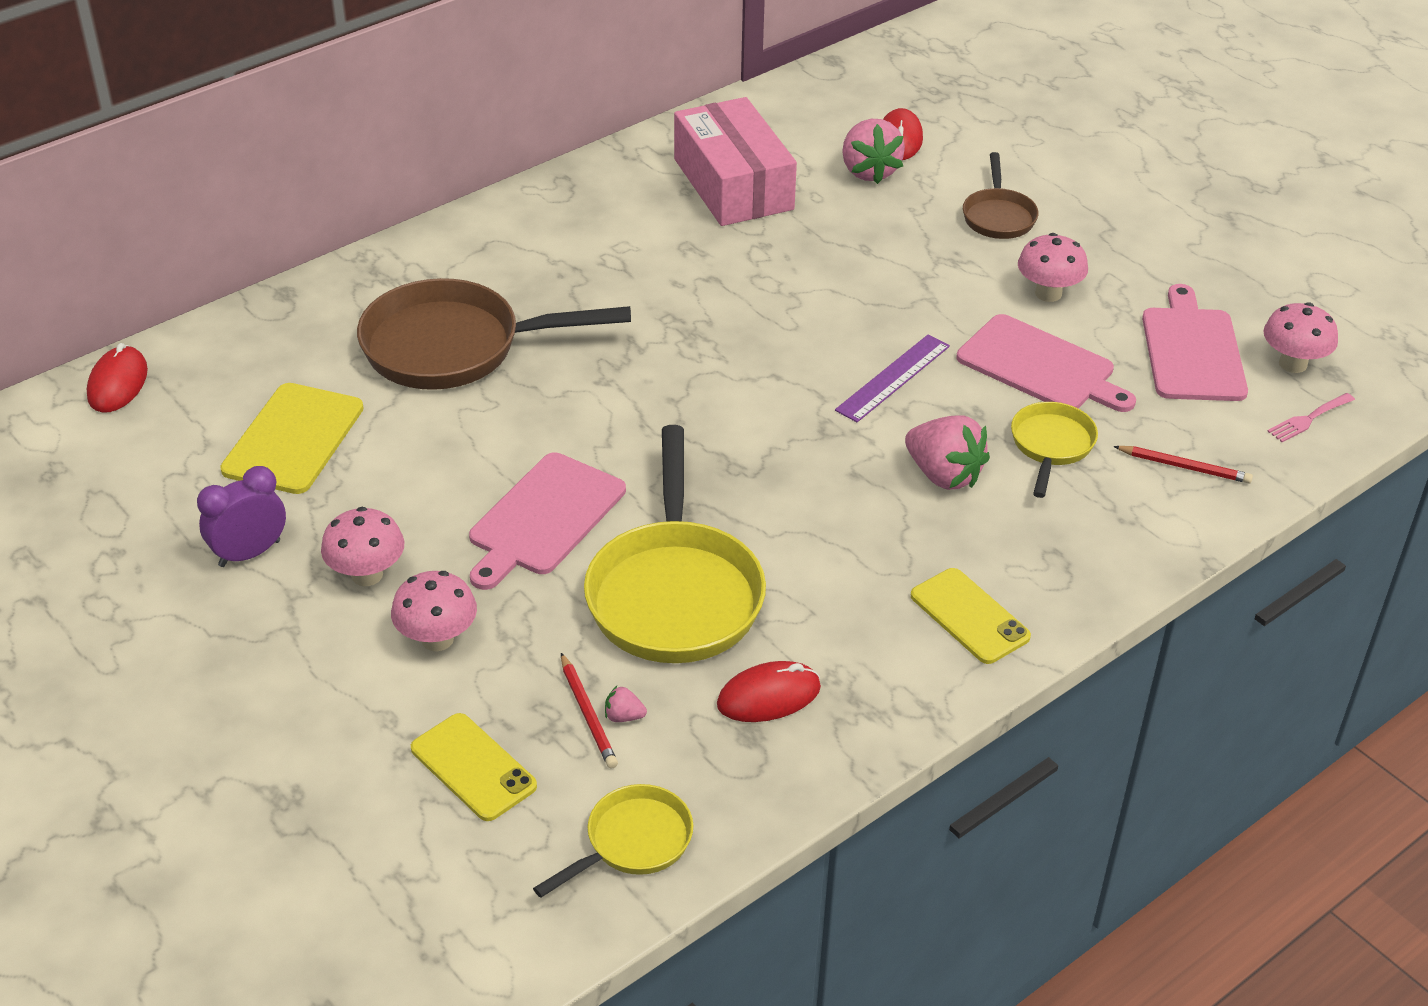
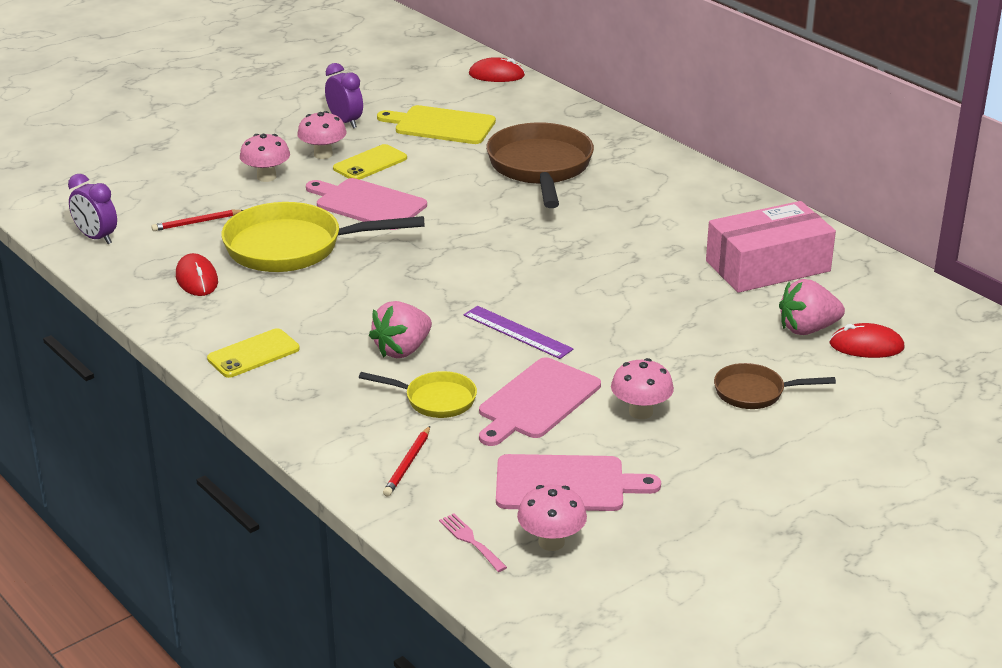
camera: 90 degrees right, 10 degrees down
(473, 767) = (165, 192): yellow phone -> yellow phone (370, 163)
(624, 716) = (192, 233): pink strawberry -> none
(632, 842) = (96, 238): yellow pan -> purple clock

